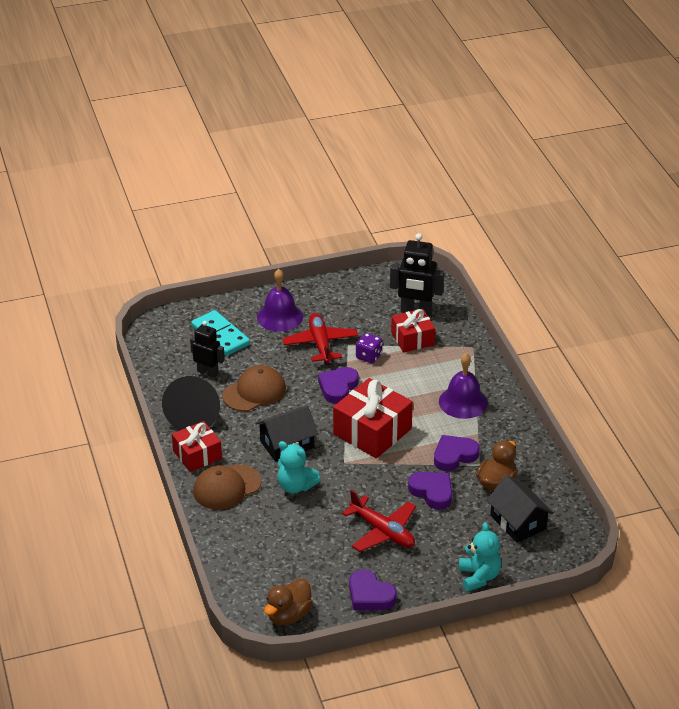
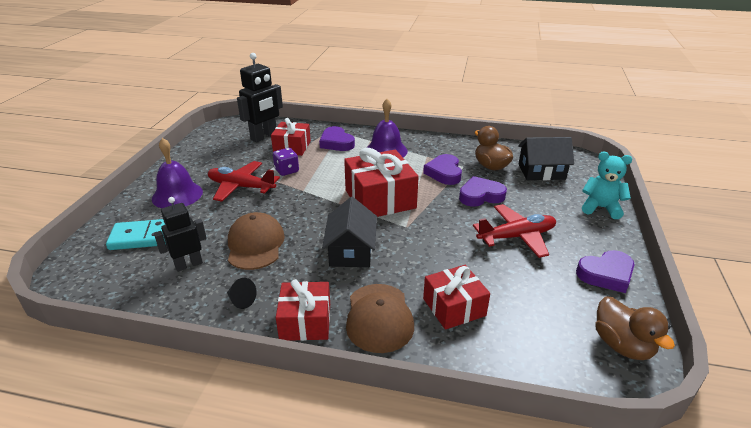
camera: 60 degrees left, 5 degrees down
(193, 416) = (241, 300): black cone -> black cone, size x0.41
(265, 520) = (454, 307): none -> red gift
(296, 486) = (416, 266): turquoise teddy bear -> none
(338, 387) = (306, 197): purple heart -> purple heart (336, 143)

